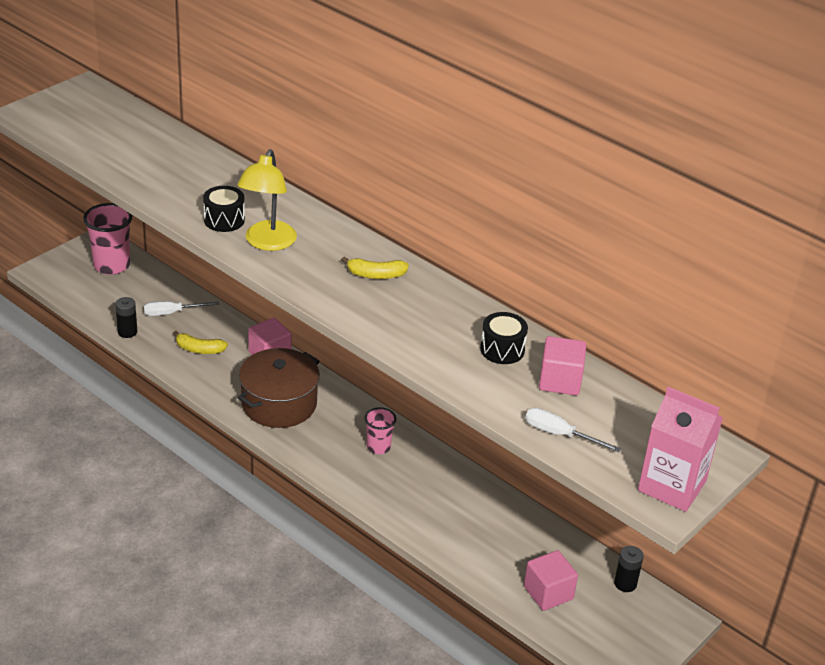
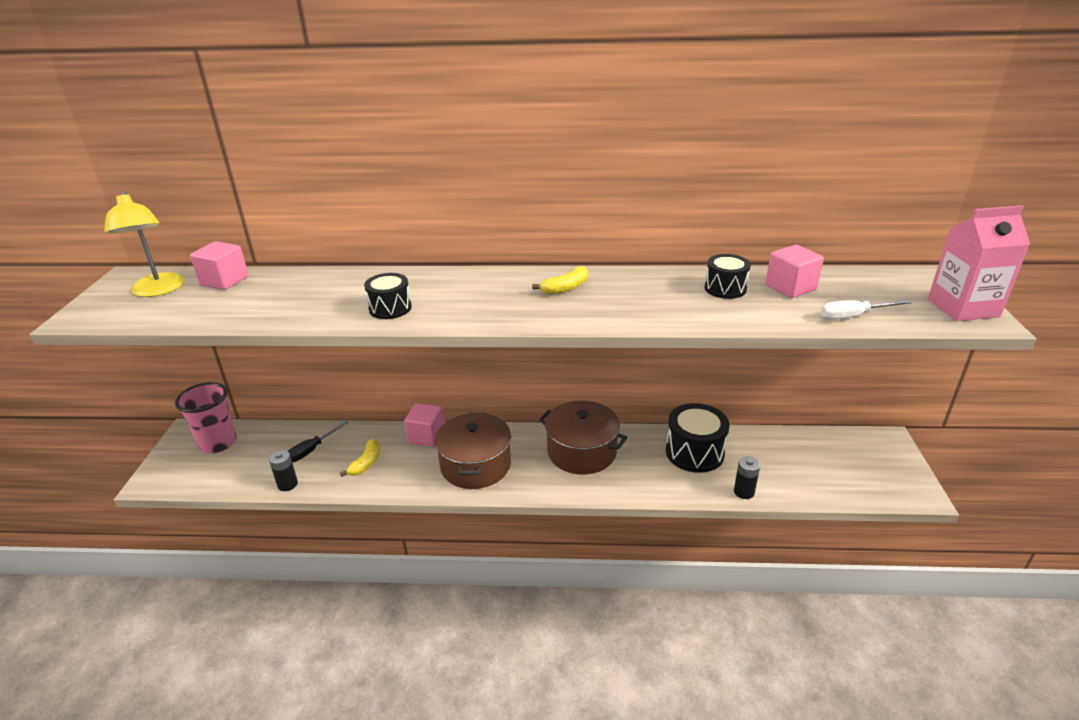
camera: 35 degrees left, 5 degrees down
(172, 313) = (312, 450): white screwdriver -> black screwdriver
(199, 349) = (366, 463): yellow banana -> yellow banana turned 45 degrees counterclockwise
(267, 243) = (450, 306): yellow lamp -> yellow lamp (158, 290)
(378, 447) = (582, 451): pink cup -> brown pot
(475, 510) = (694, 452): none -> black drum
(548, 593) = (808, 475): pink cube -> pink cube (224, 281)
(625, 583) = (834, 439): black battery -> black battery (744, 492)

